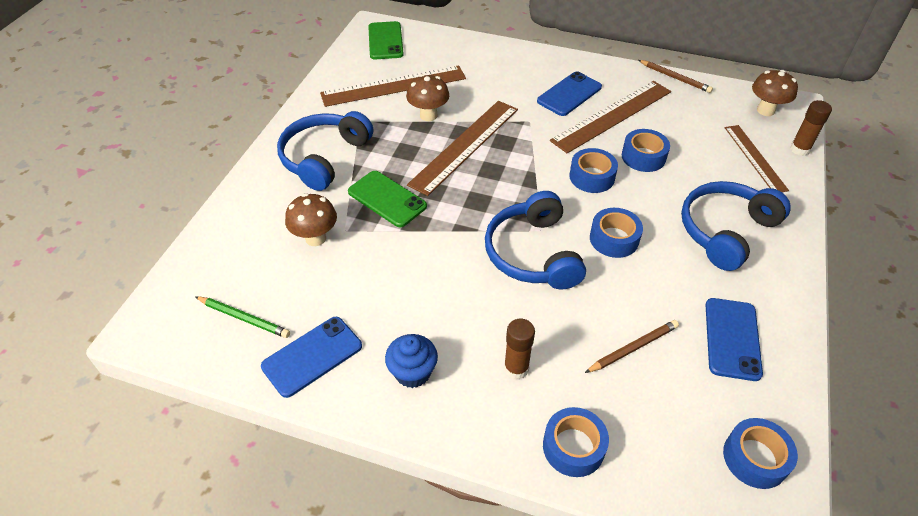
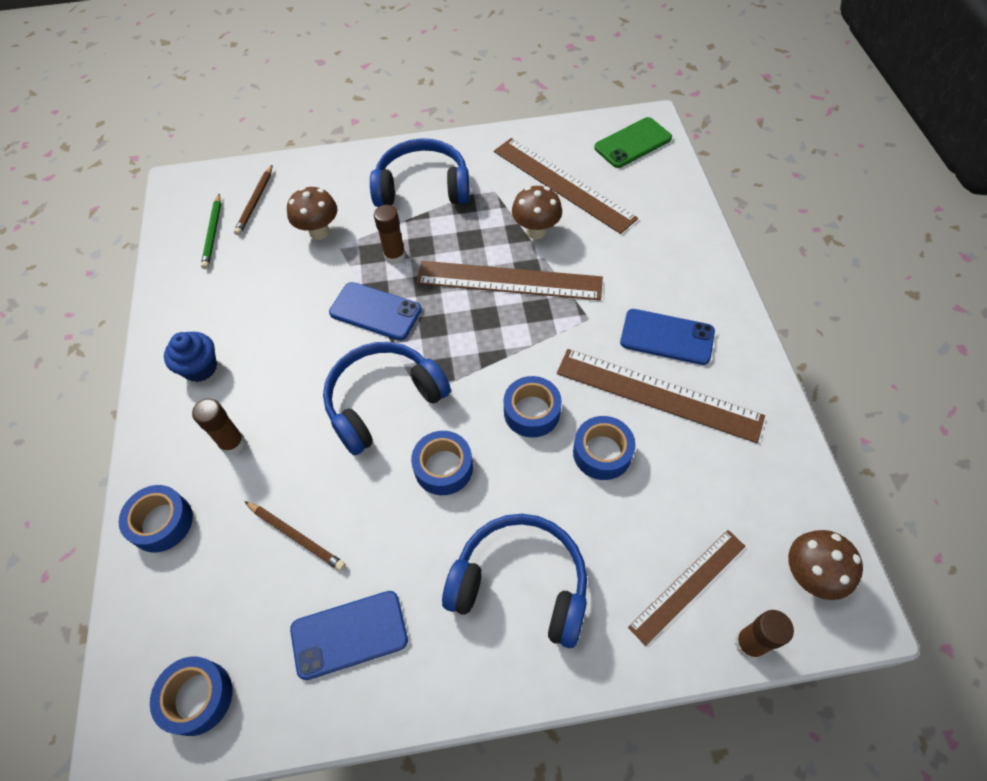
camera: 65 degrees right, 10 degrees up
(312, 356) = (192, 294): blue phone -> blue phone (375, 311)
(387, 199) = (395, 256): green phone -> brown glue stick
(675, 78) = (794, 439): brown pencil -> brown pencil (255, 202)

